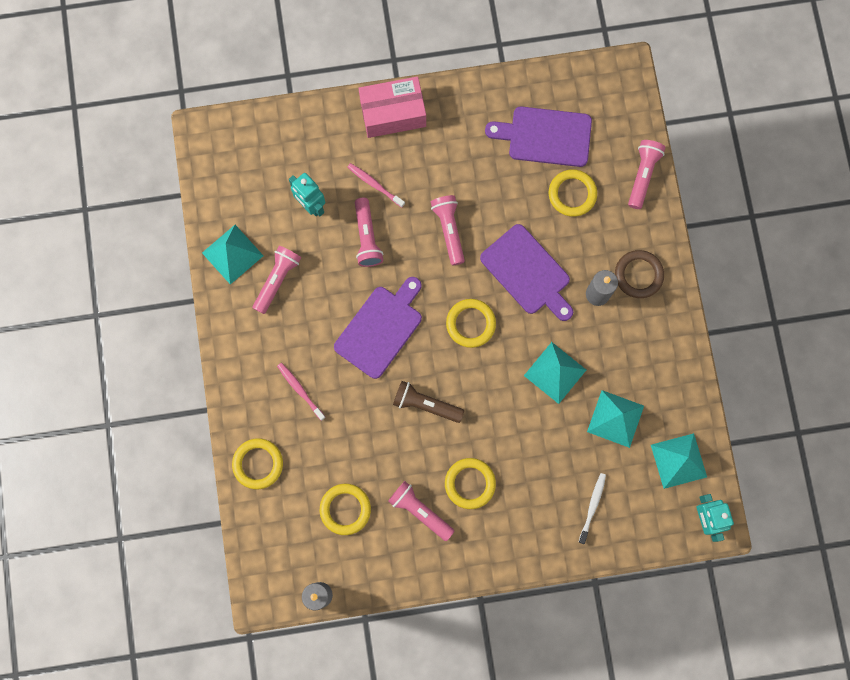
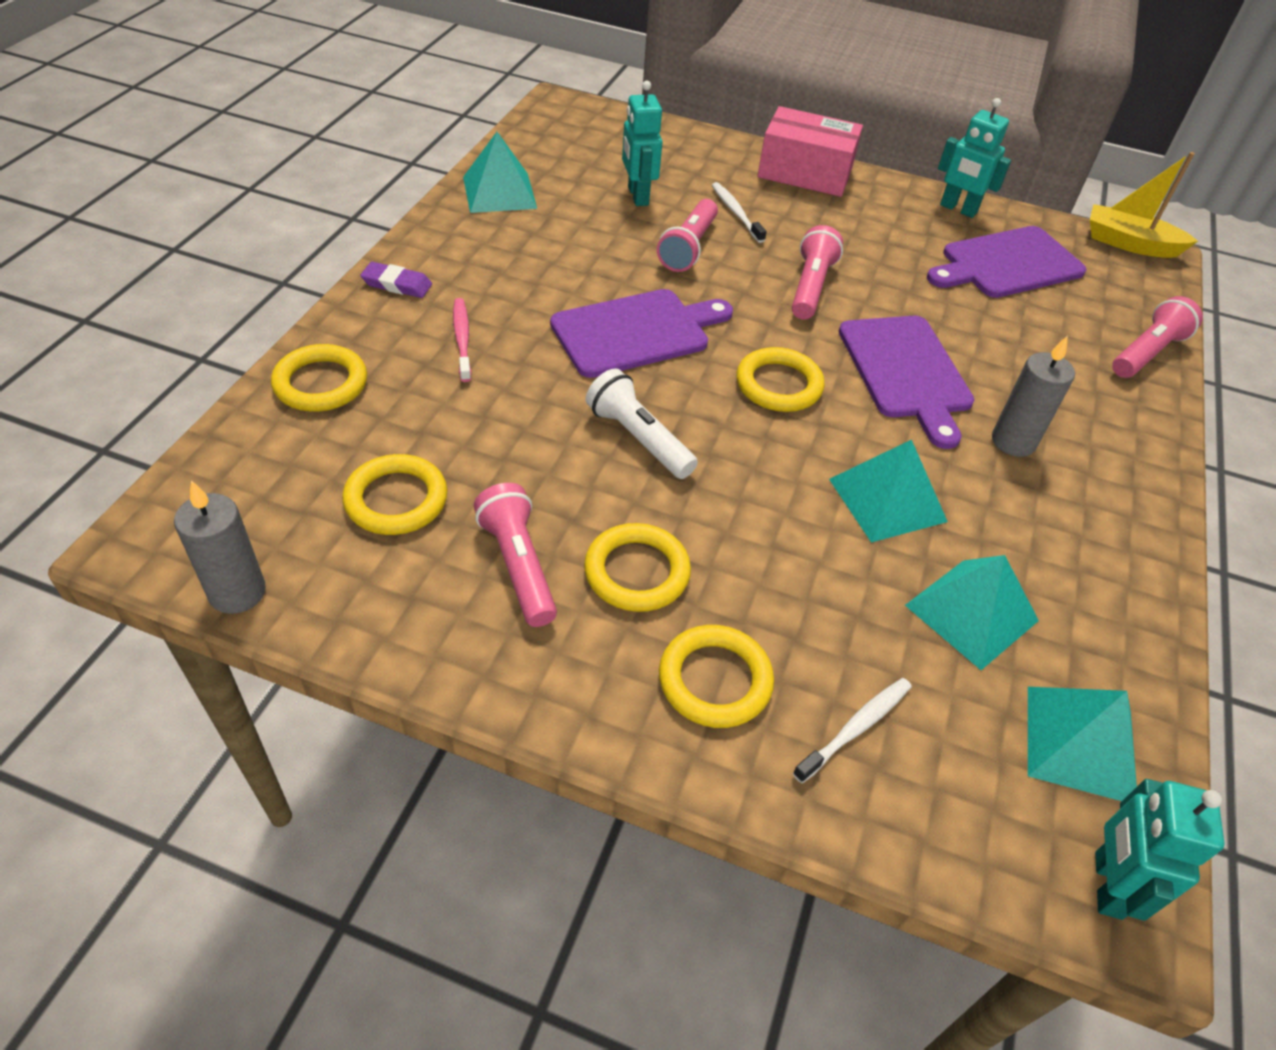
camera: 25 degrees right, 30 degrees down
(238, 371) = (397, 284): none -> purple eraser
(277, 280) = (534, 234): pink flashlight -> none
(375, 185) = (736, 213): pink toothbrush -> white toothbrush
(425, 404) = (638, 438): brown flashlight -> white flashlight
(498, 94) = (958, 209): none -> turquoise robot
(545, 136) = (1007, 264): purple cutting board -> purple cutting board turned 60 degrees counterclockwise
(572, 194) = (1021, 327): yellow ring -> yellow ring (715, 680)
(606, 67) = (1129, 243): none -> yellow boat
(638, 275) = (1097, 450): brown ring -> none

